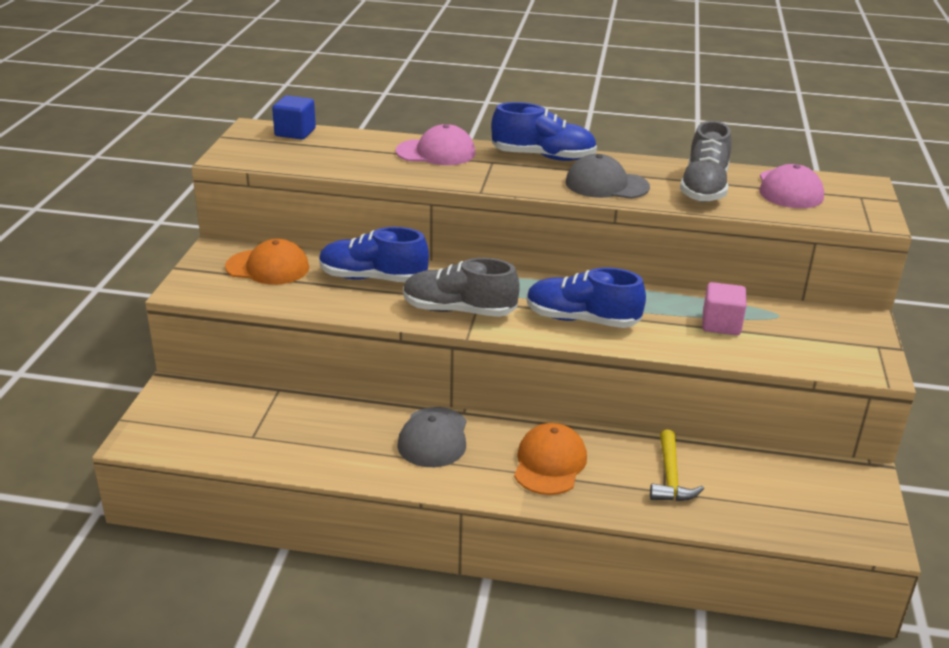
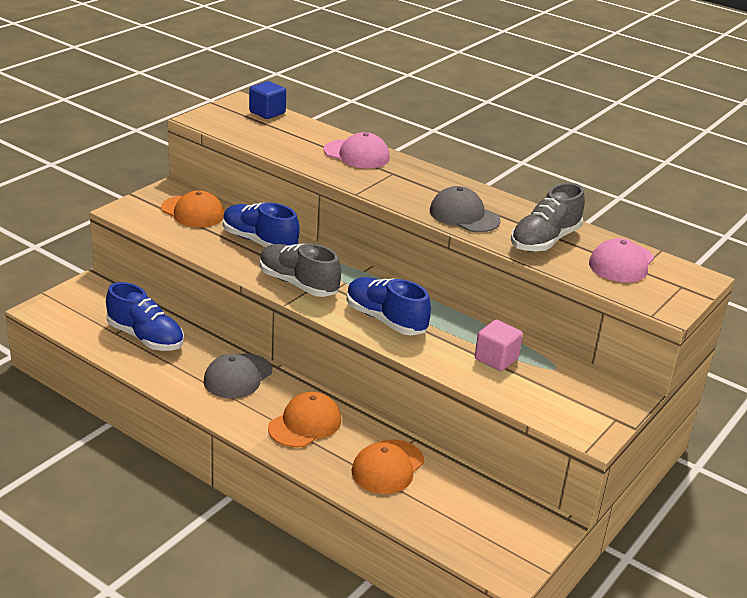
camera: 25 degrees right, 0 degrees up
(543, 157) = (439, 180): blue shoe -> blue shoe (145, 337)
(670, 477) = (387, 467): yellow hammer -> orange cap

